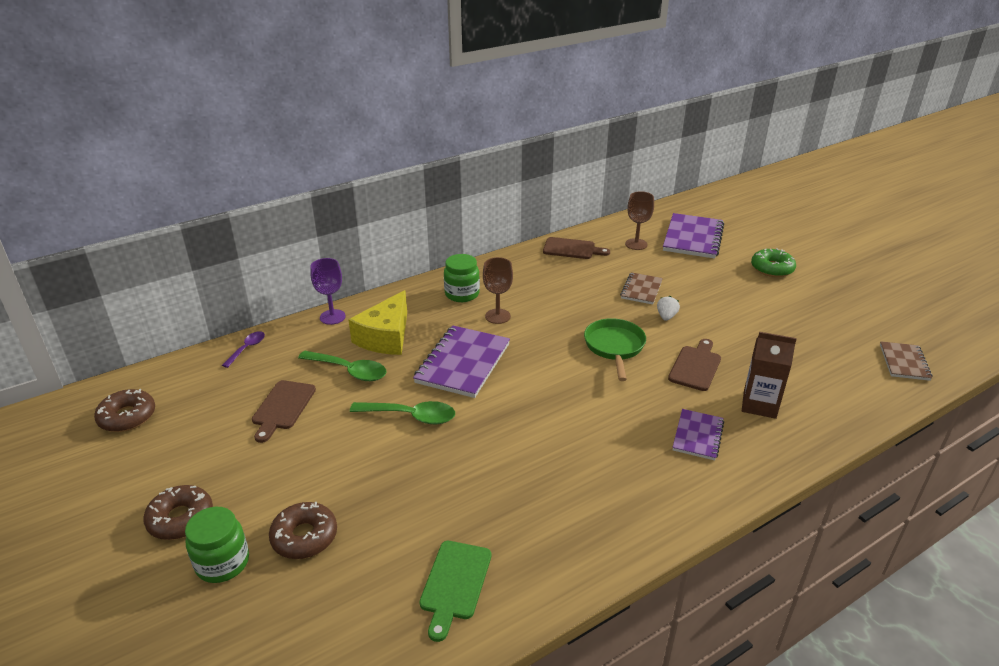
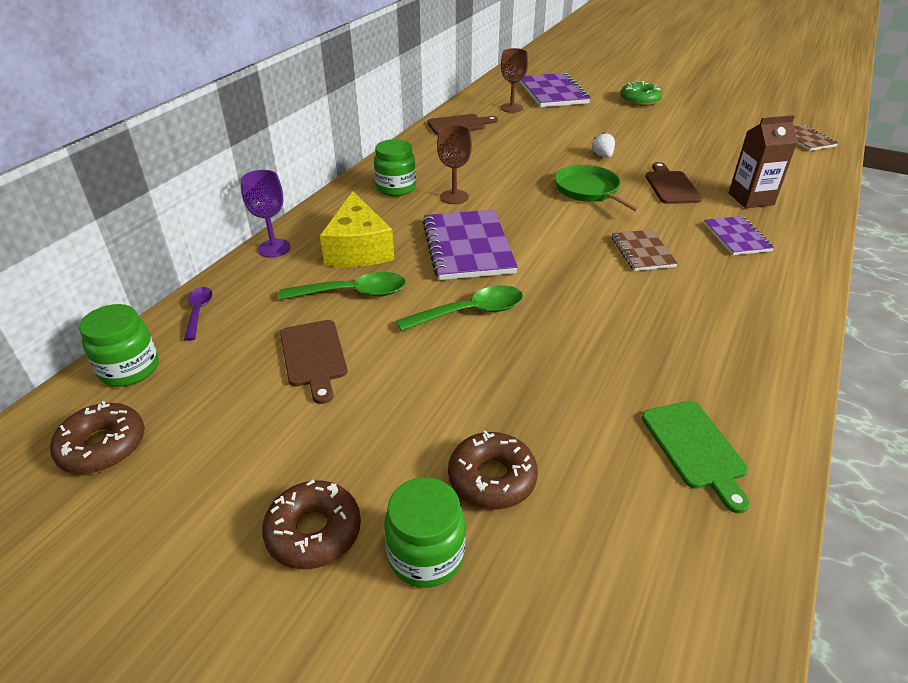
camera: 30 degrees left, 5 degrees up
(179, 373) = (129, 369): none -> green jar
(641, 290) = (558, 141): brown notebook -> brown notebook (642, 252)

